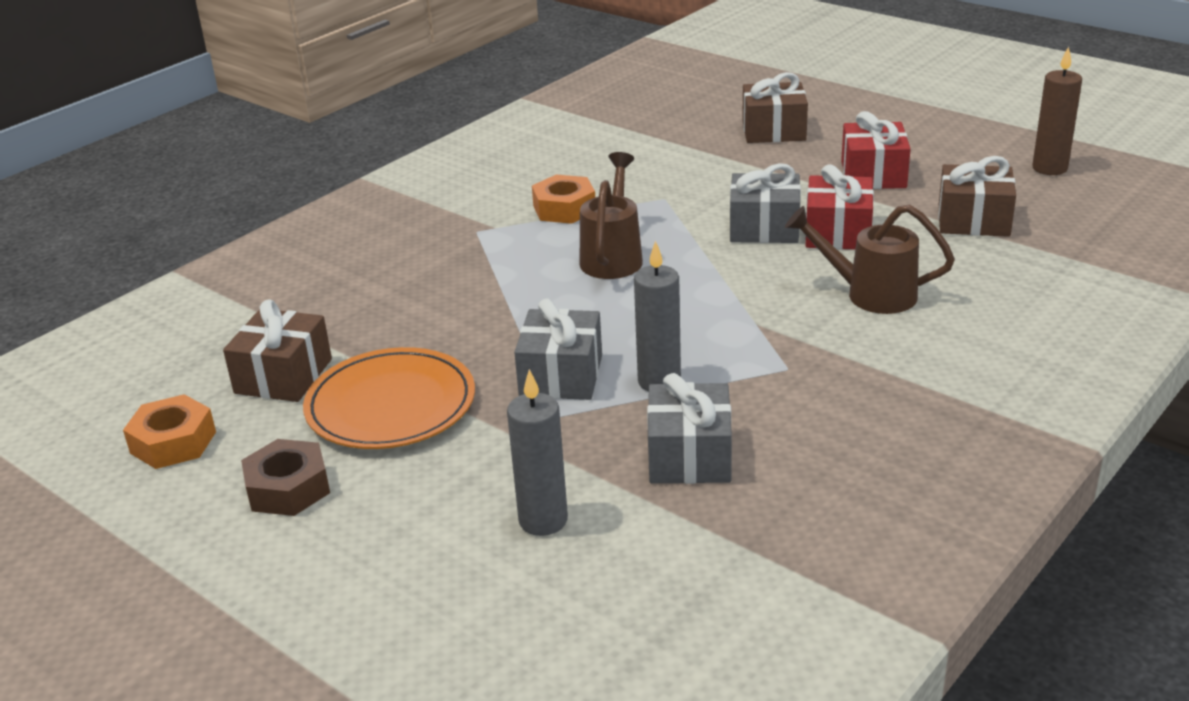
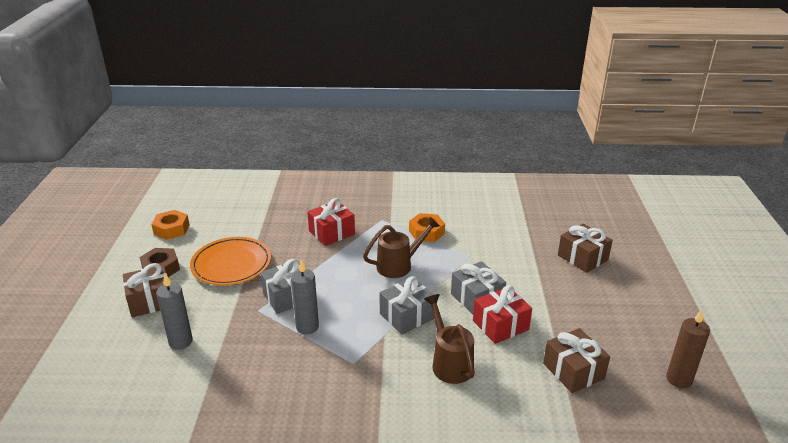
camera: 50 degrees right, 0 degrees up
(283, 376) = (231, 230): brown gift -> brown gift (151, 301)
(689, 456) = (255, 363): grey gift -> grey gift (407, 316)
(873, 175) = (579, 312): red gift -> red gift (331, 232)

